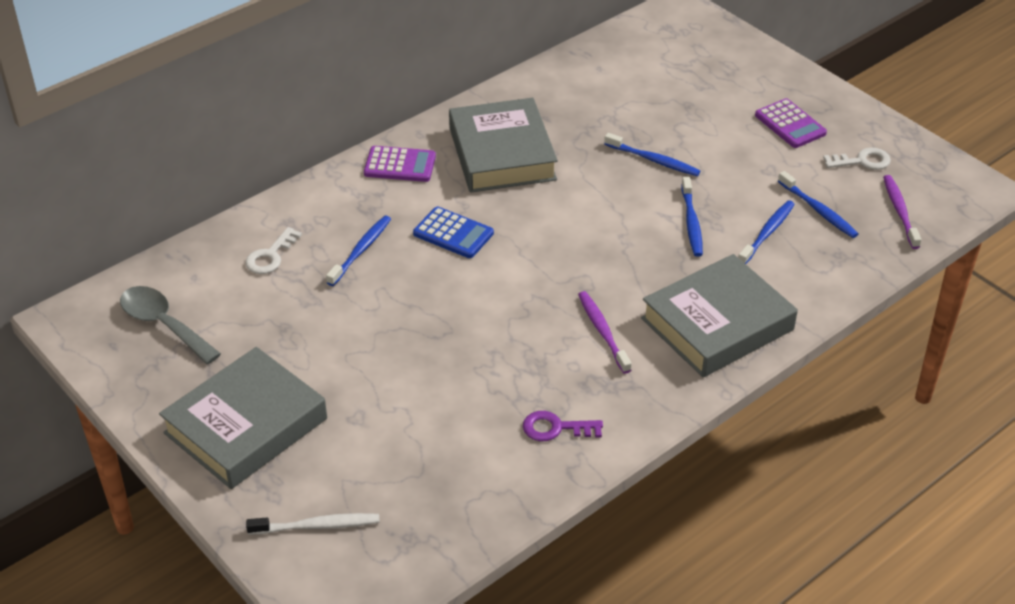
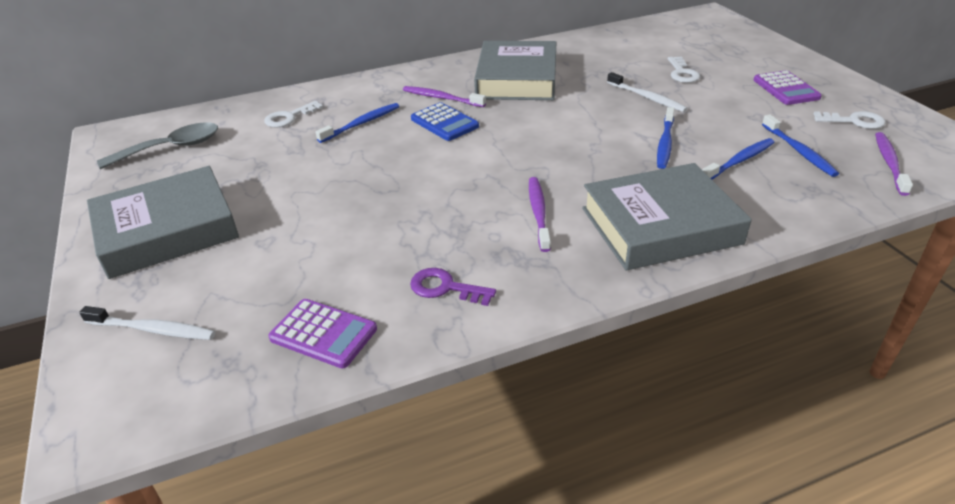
camera: 20 degrees right, 5 degrees down
(163, 324) = (171, 148): grey spoon -> grey spoon turned 90 degrees clockwise
(400, 165) = (430, 77): purple calculator -> purple calculator (323, 334)
(430, 197) = (441, 98): none -> purple toothbrush
(653, 160) = (647, 97): blue toothbrush -> white toothbrush
(679, 116) = (682, 73): none -> white key

